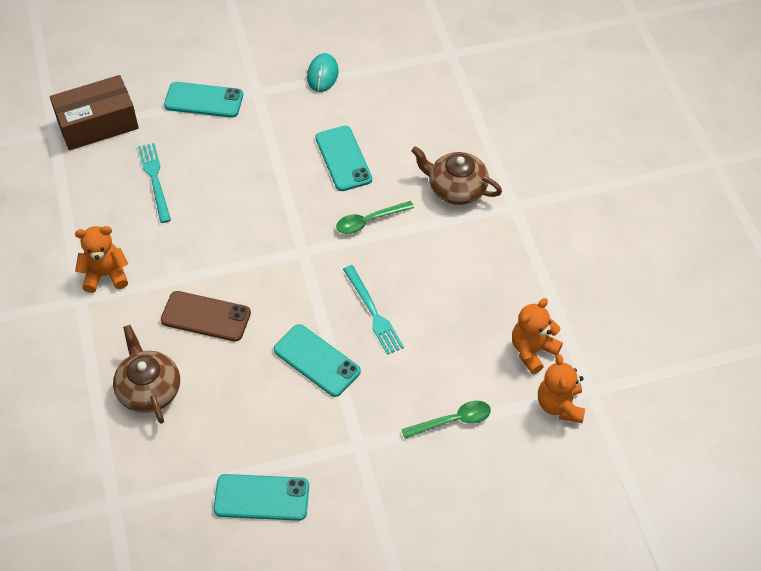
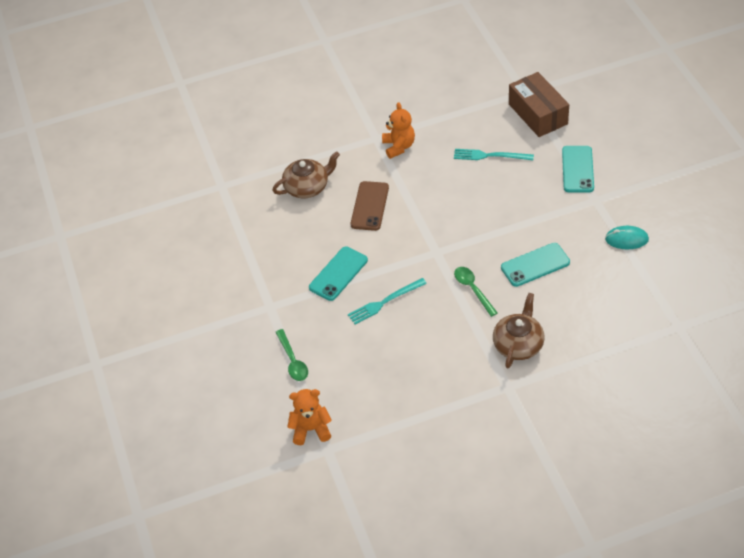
camera: 90 degrees right, 5 degrees down
(155, 180) = (490, 156): turquoise fork -> turquoise fork turned 150 degrees counterclockwise
(261, 498) = (227, 259): turquoise phone -> none
(532, 351) = (360, 408): orange teddy bear -> none

